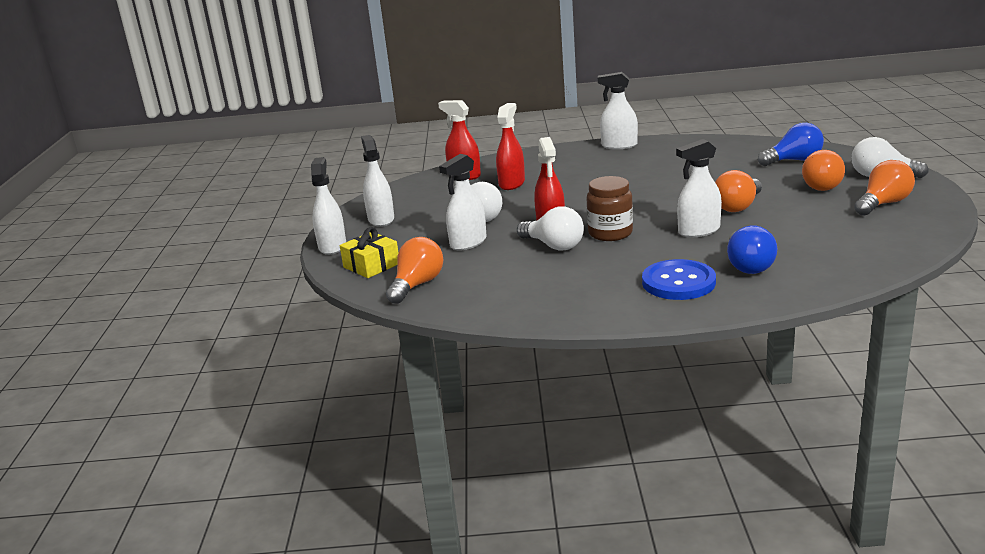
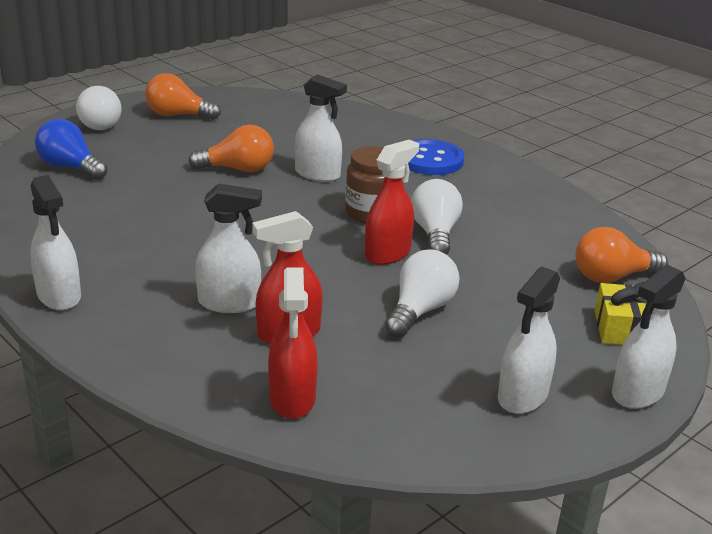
camera: 135 degrees left, 5 degrees up
(468, 243) = (493, 288): white spray bottle -> white spray bottle (229, 303)
(748, 266) = (366, 142): blue light bulb -> none
(821, 185) = (145, 144): orange light bulb -> none

